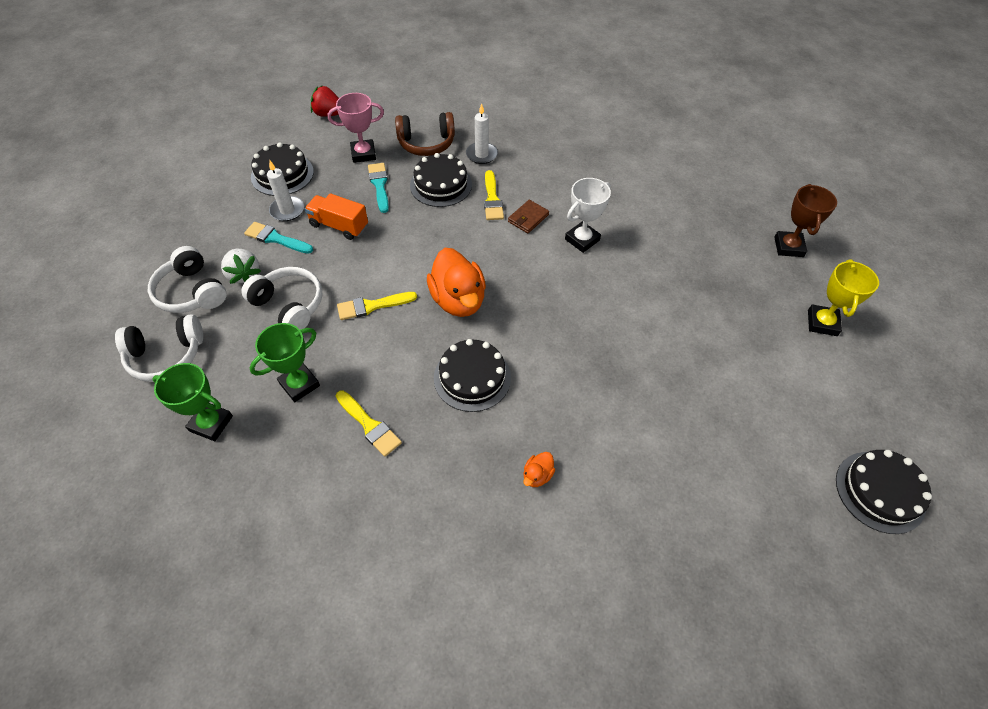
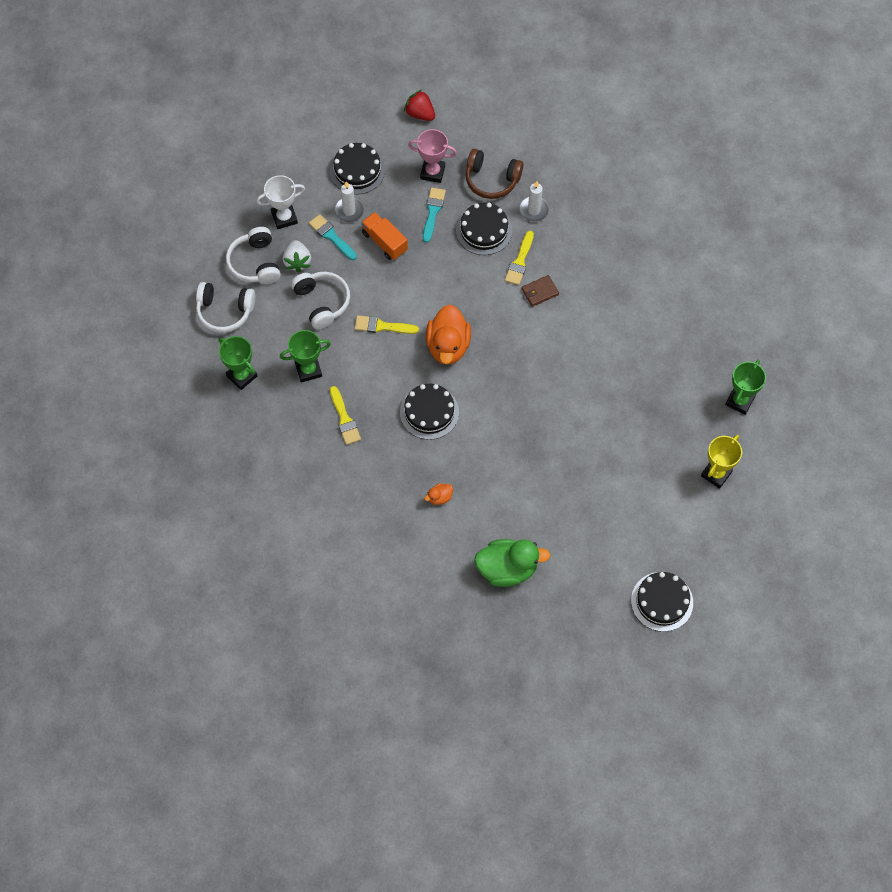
camera: 25 degrees right, 10 degrees up
(582, 240) = (572, 329): white trophy -> white trophy (284, 218)
(674, 533) = (507, 569): none -> green duck
(788, 247) = (739, 401): brown trophy -> green trophy

